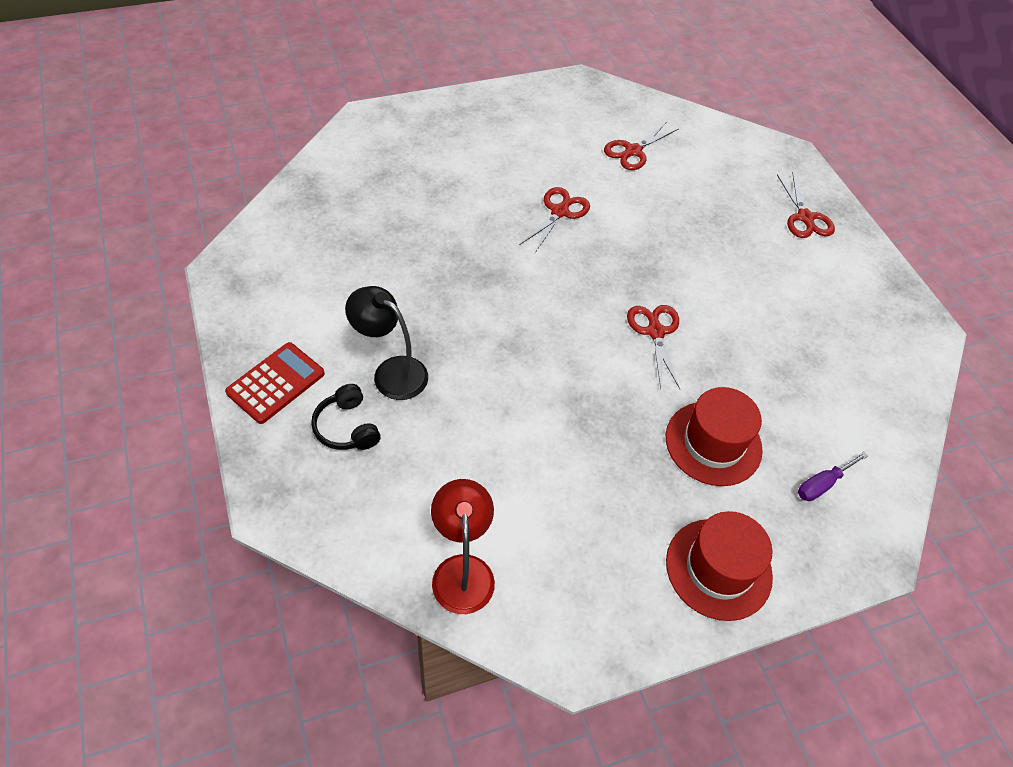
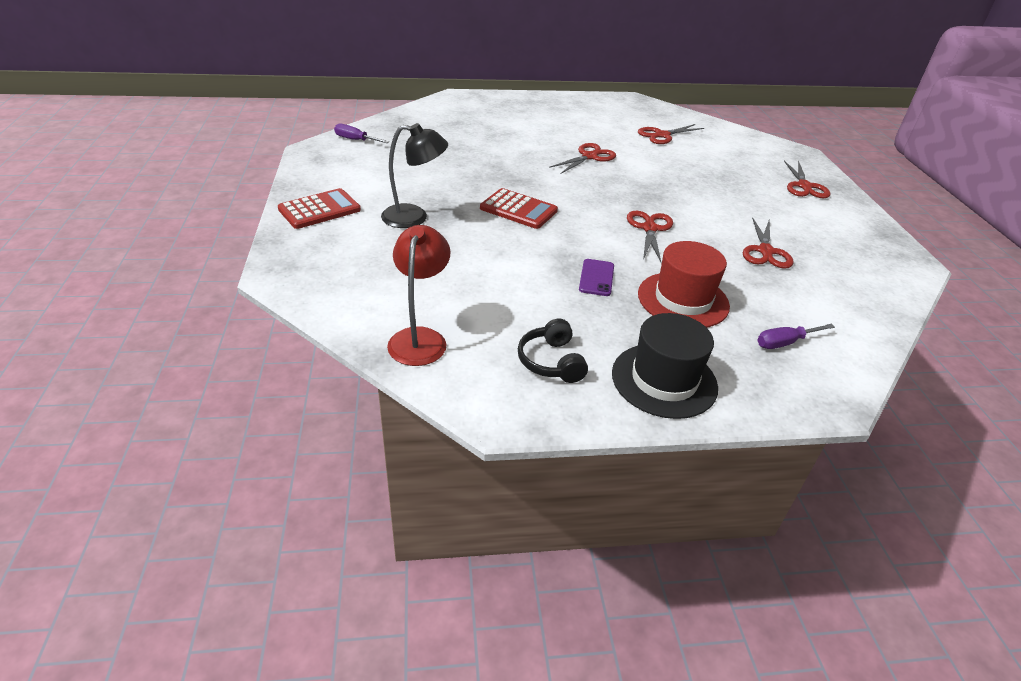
camera: 15 degrees right, 15 degrees down
(269, 237) = (355, 140): none -> purple screwdriver
(347, 427) = (363, 241): black headphones -> black headphones (551, 361)
(391, 372) = (414, 217): black lamp -> black lamp turned 135 degrees clockwise
(504, 330) = (518, 209): none -> red calculator
(618, 429) = (596, 278): none -> purple phone
(718, 568) = (664, 380): red hat -> black hat
(782, 343) = (765, 251): none -> red scissors

